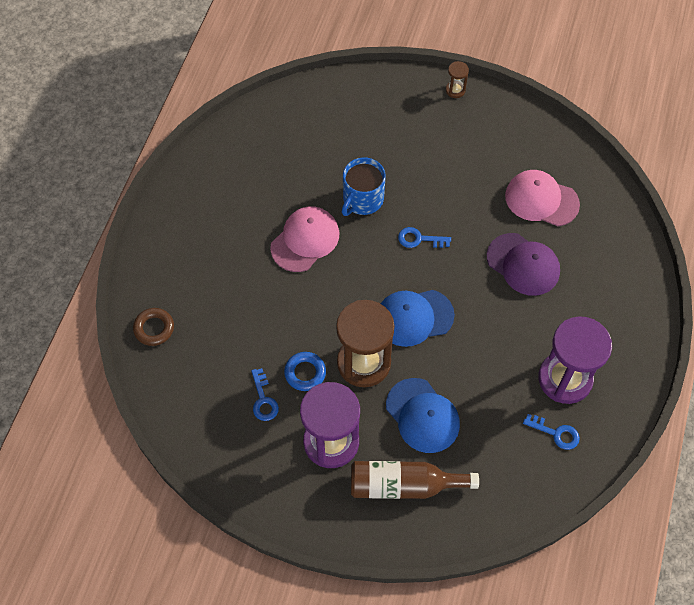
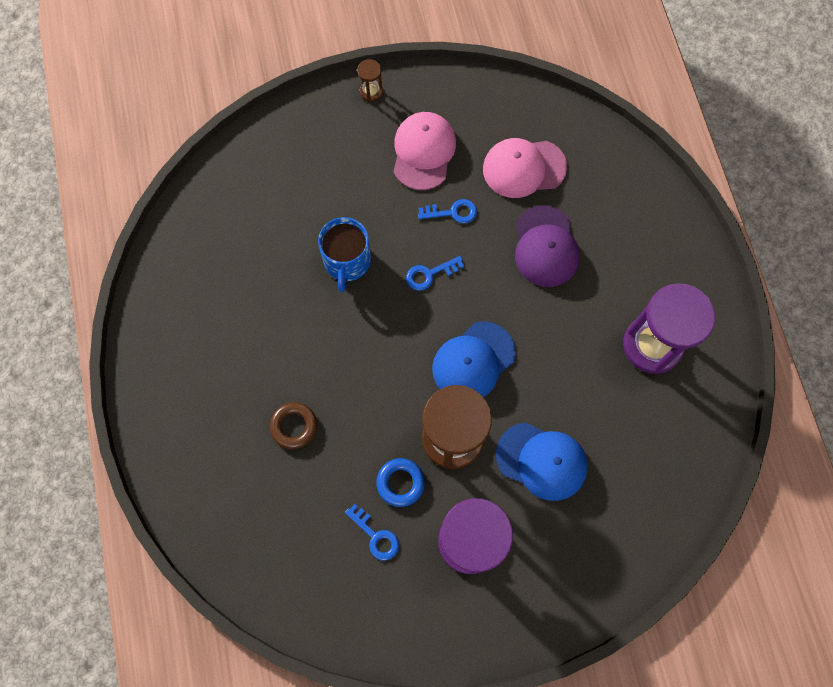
camera: 30 degrees left, 10 degrees up
(154, 328) = (214, 524): brown ring -> brown ring (294, 426)
(305, 240) = (315, 338): pink cap -> pink cap (423, 152)
(403, 485) = (566, 544): brown bottle -> none
(523, 264) = (545, 246): purple cap -> purple cap turned 75 degrees clockwise
(556, 433) = (675, 406): blue key -> blue key (452, 212)

